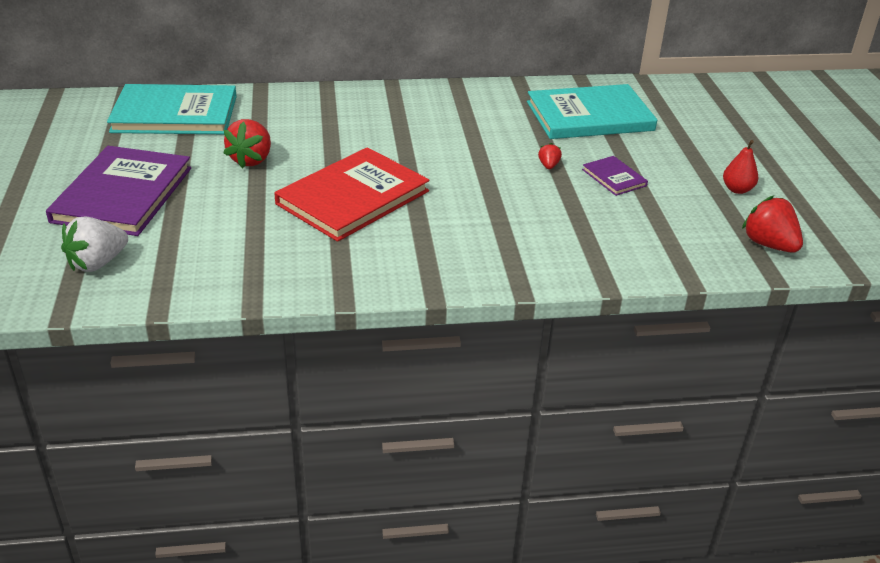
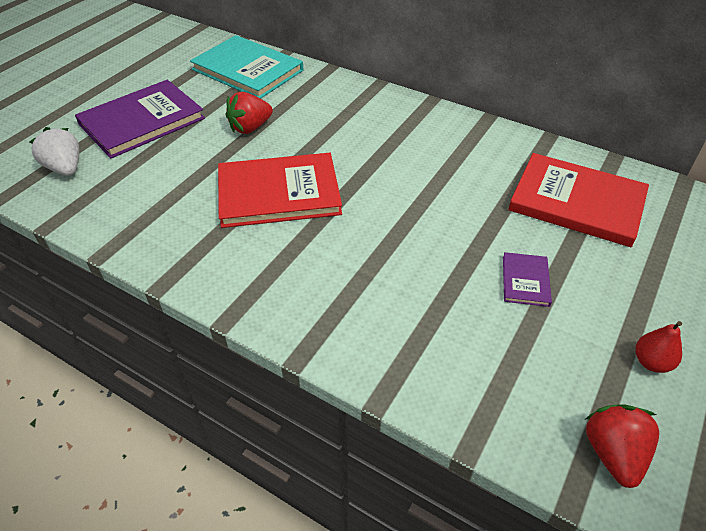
camera: 40 degrees right, 10 degrees up
(97, 263) = (65, 168): white strawberry -> white strawberry turned 60 degrees clockwise
(548, 166) = (475, 238): red strawberry -> none
(589, 116) = (577, 202): turquoise book -> red book

